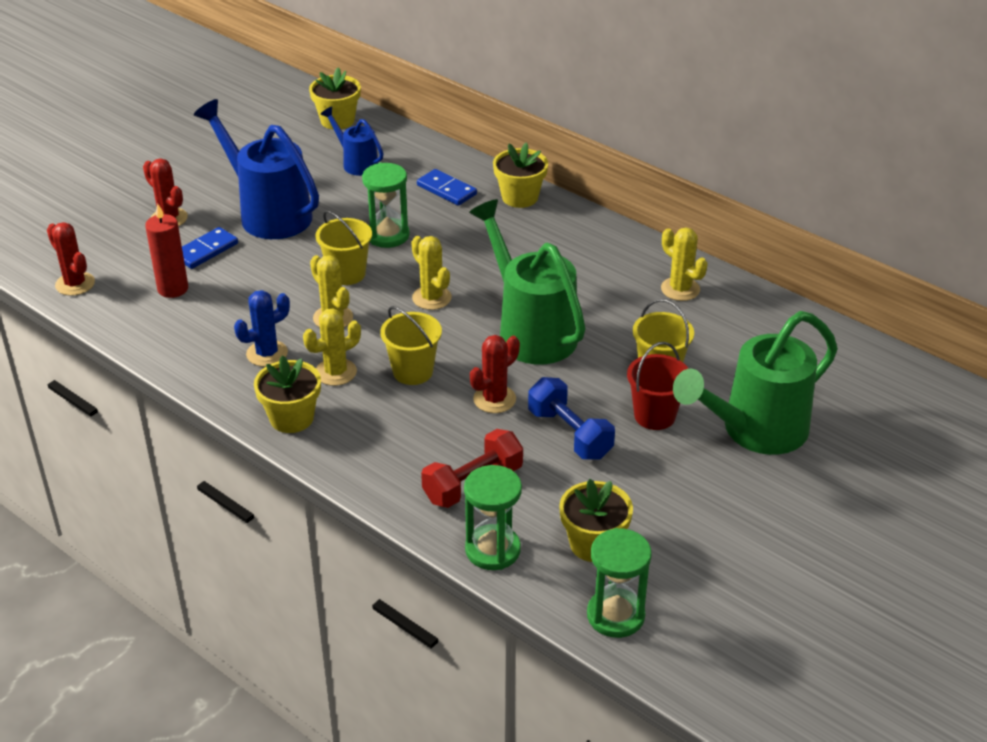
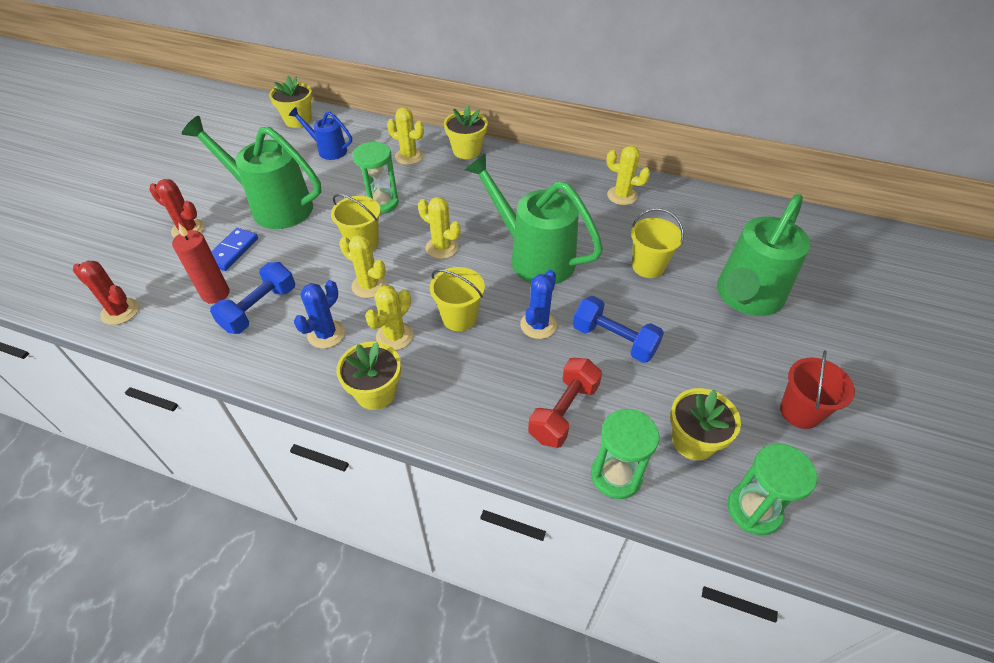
camera: 20 degrees left, 10 degrees up
(211, 314) = (259, 309): none -> blue dumbbell
(268, 213) = (274, 206): blue watering can -> green watering can
(446, 190) = (409, 156): blue domino -> yellow cactus
(494, 399) = (538, 325): red cactus -> blue cactus
(654, 416) = (667, 305): red bucket -> red bucket (800, 412)

